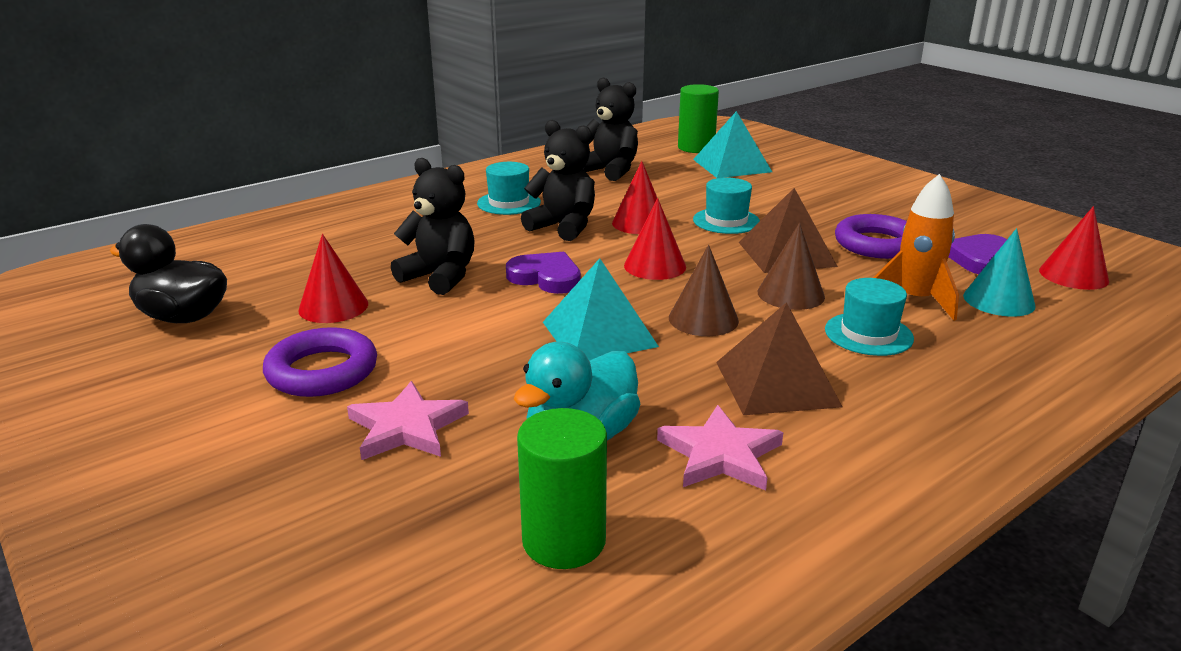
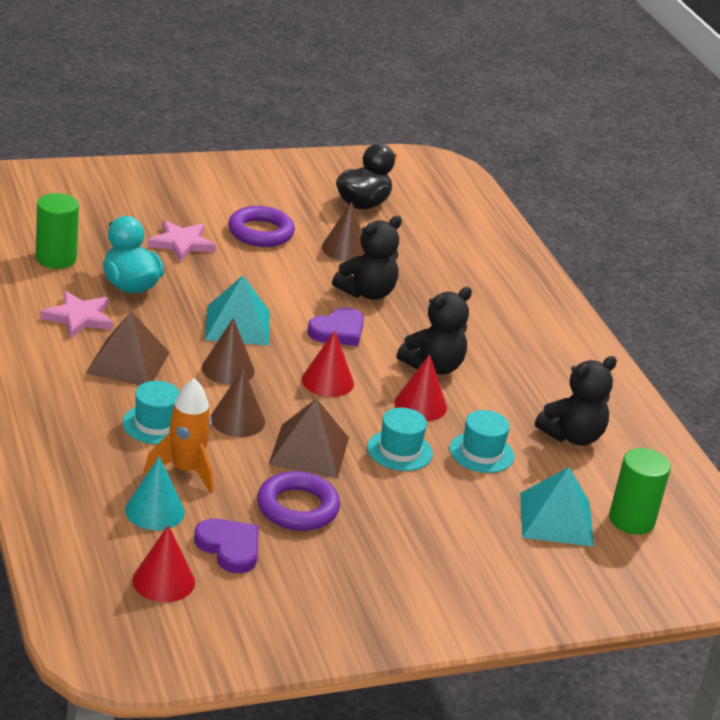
camera: 105 degrees right, 5 degrees up
(333, 306) = (344, 249): red cone -> brown cone
(509, 203) = (506, 357): turquoise hat -> turquoise hat (481, 453)

